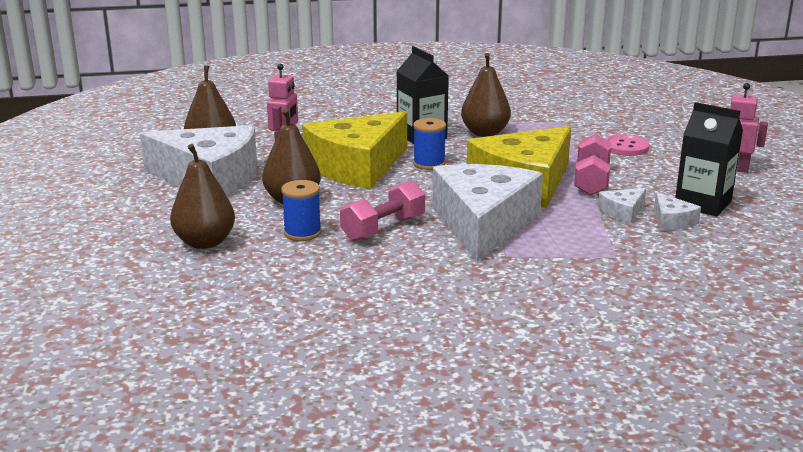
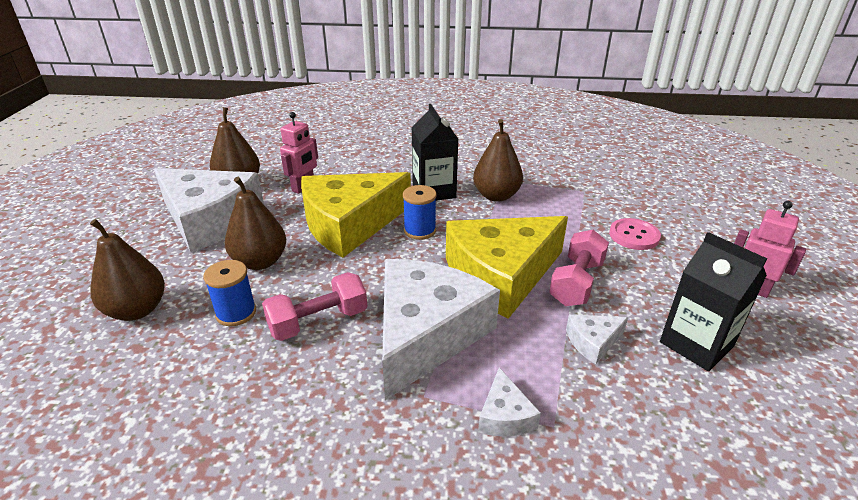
camera: 15 degrees right, 10 degrees up
(671, 221) = (647, 370): white cheese -> white cheese (504, 416)

